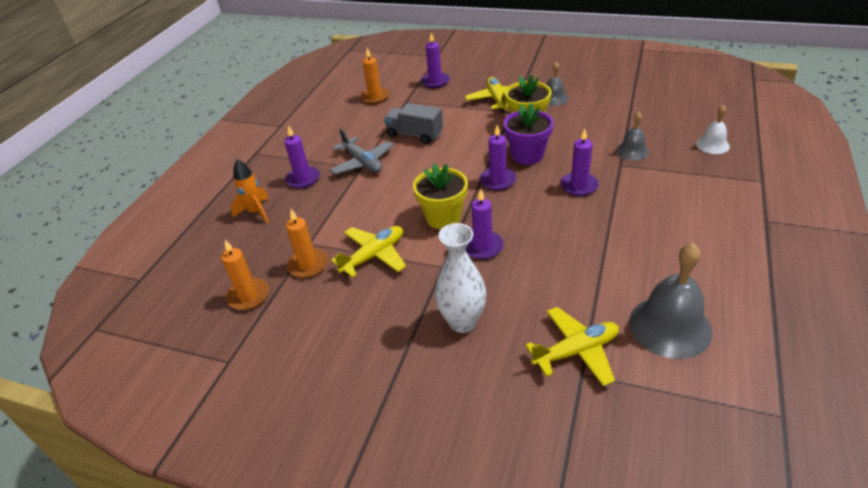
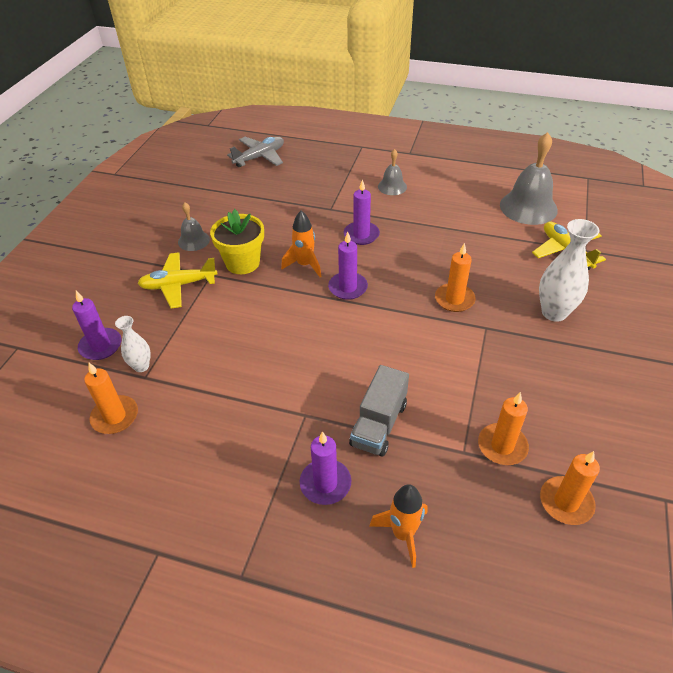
camera: 95 degrees left, 5 degrees up
(362, 163) = (295, 414): grey plane -> grey plane (260, 157)
(374, 256) = (478, 384): yellow plane -> none
(414, 134) = (238, 362): grey truck -> grey truck (379, 424)
(415, 99) = (141, 366): none -> white vase
(443, 217) = (410, 329): yellow flower pot -> none
(482, 247) = (454, 299): purple candle -> orange candle
(527, 155) = (305, 265): purple flower pot -> orange rocket
(632, 151) = (309, 200): grey bell -> grey bell (392, 186)
(712, 145) = (308, 159): white bell -> none

